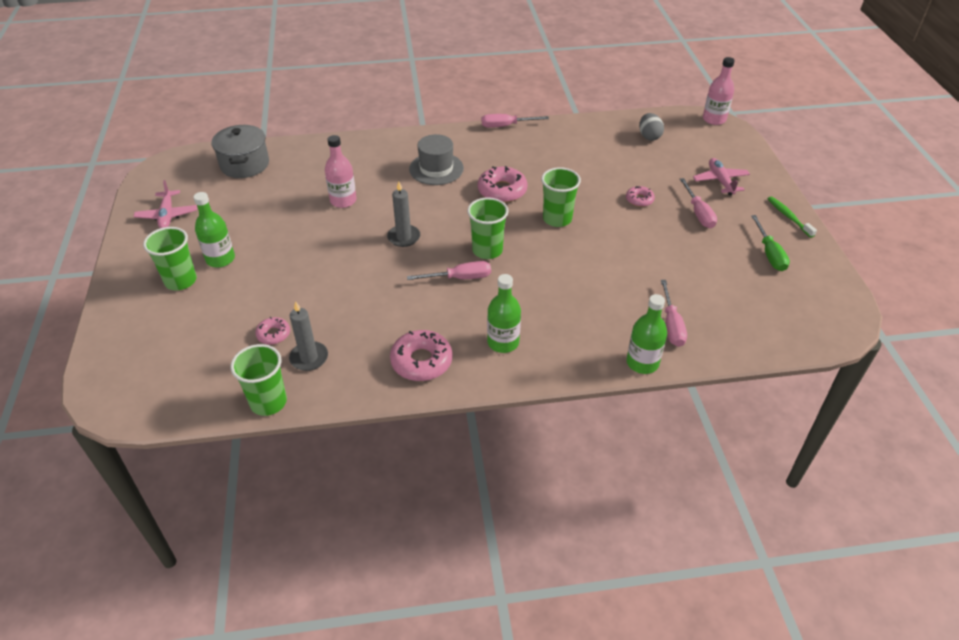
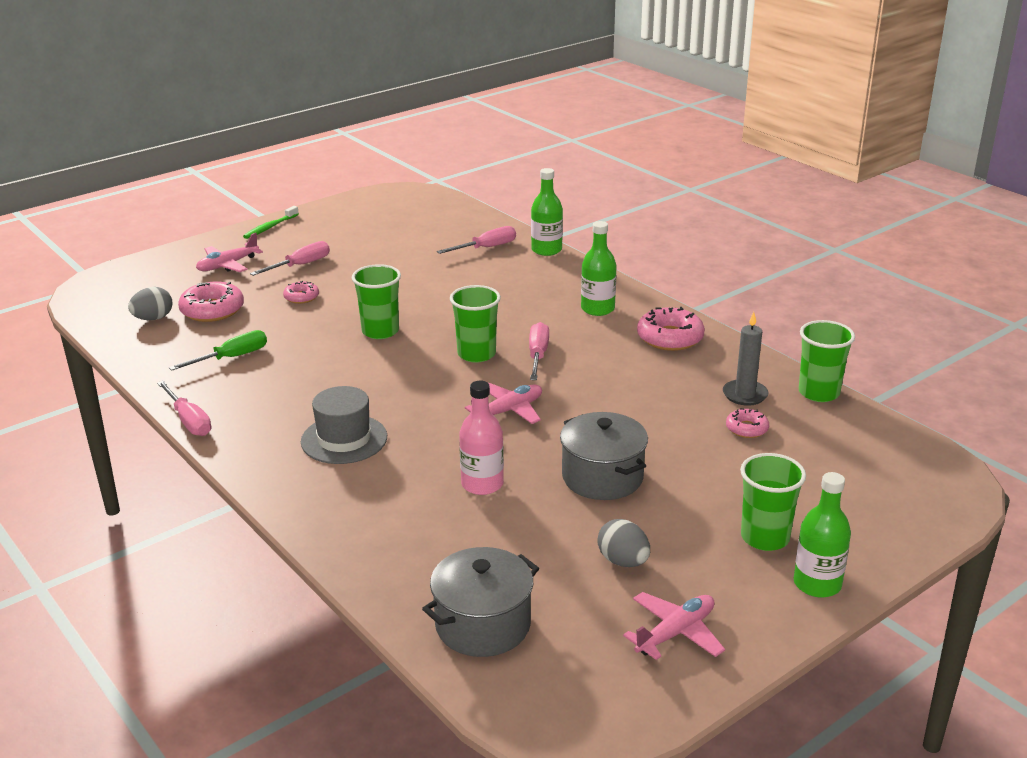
camera: 120 degrees left, 15 degrees down
(220, 259) = (695, 527): green bottle -> green bottle (817, 584)
(229, 221) = (623, 561): none -> grey egg
(300, 246) = (602, 477): none -> grey pot
(404, 237) = (508, 411): grey candle -> pink plane
(460, 278) = (537, 355): pink screwdriver -> pink screwdriver turned 45 degrees clockwise
(502, 191) = (354, 378): pink donut -> pink donut (212, 310)
(714, 119) = (83, 290): pink bottle -> none
(769, 253) = (340, 227): green screwdriver -> green screwdriver (231, 357)

